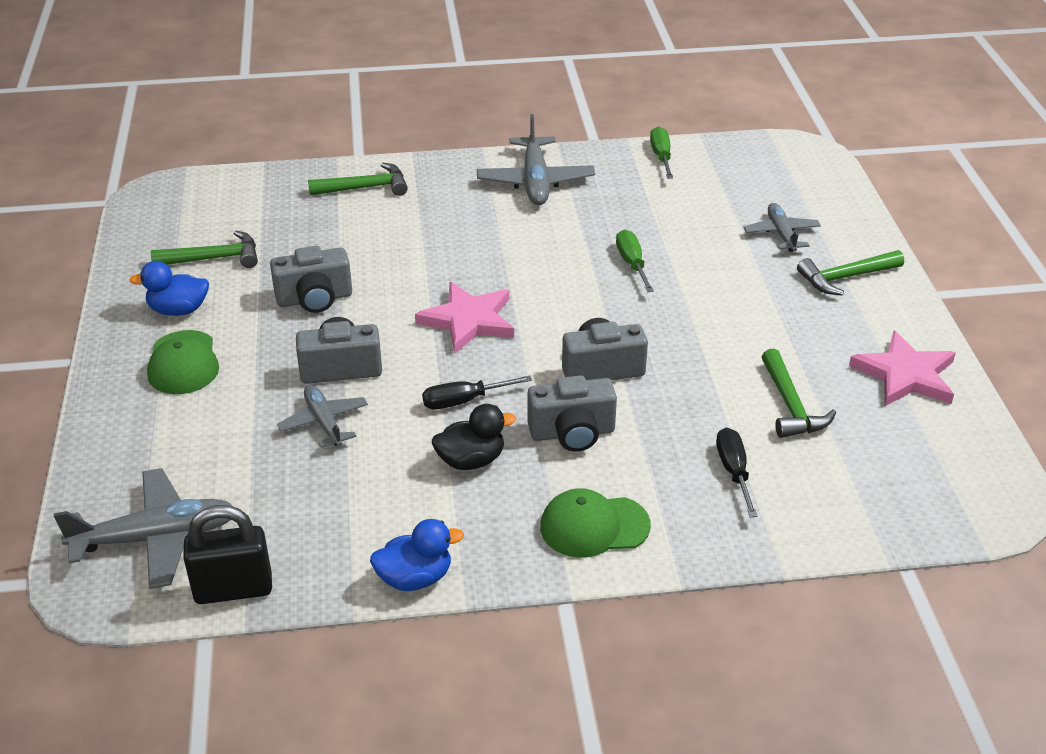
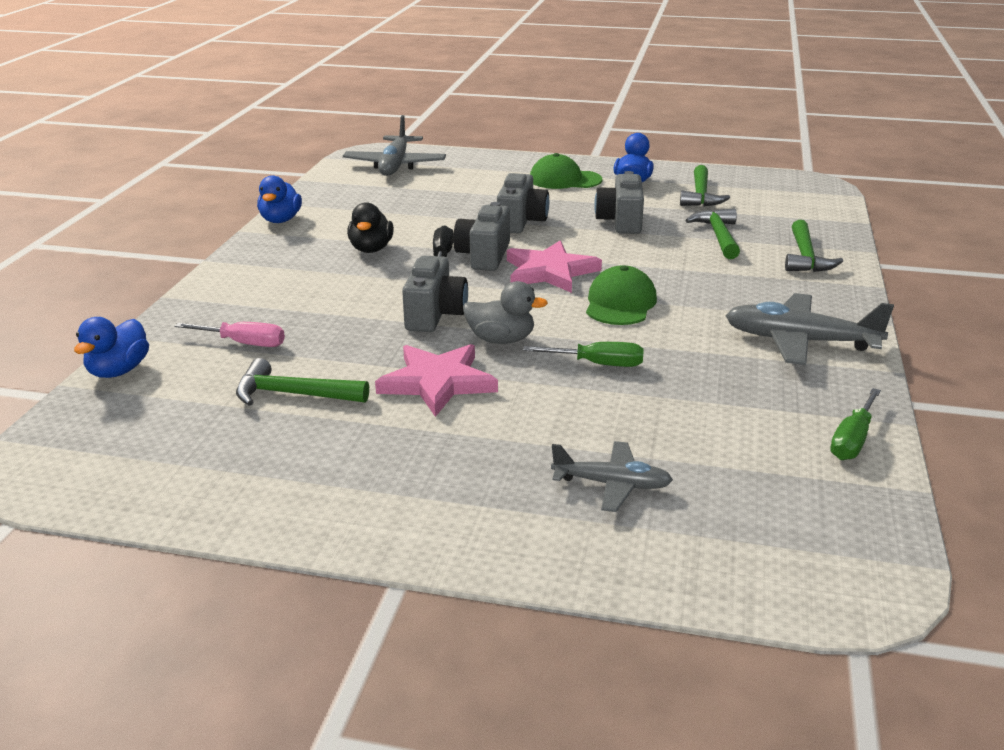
camera: 110 degrees right, 10 degrees down
(233, 589) = (331, 179): black padlock -> none
(324, 422) = (461, 211): grey plane -> none
(572, 433) = (363, 288): grey camera -> grey camera (484, 256)
(594, 526) = (255, 278): green cap -> green cap (620, 303)
(624, 319) = (501, 340): none -> grey duck
(661, 157) = (852, 440): green screwdriver -> green screwdriver turned 105 degrees clockwise
(734, 472) = (243, 343): black screwdriver -> pink screwdriver
(839, 535) = (118, 371): none -> blue duck
(845, 278) = (481, 506): green hammer -> green hammer (718, 236)
(905, 375) = (265, 484): pink star -> pink star (437, 382)

